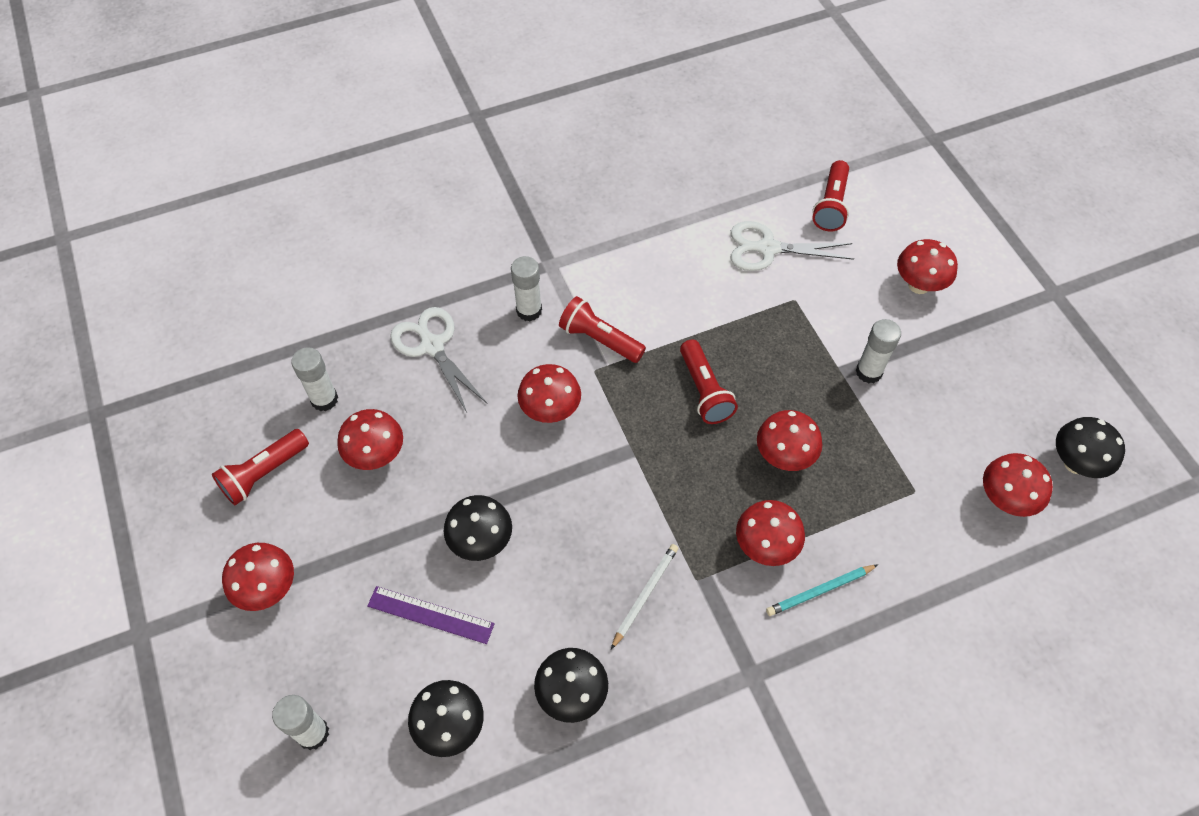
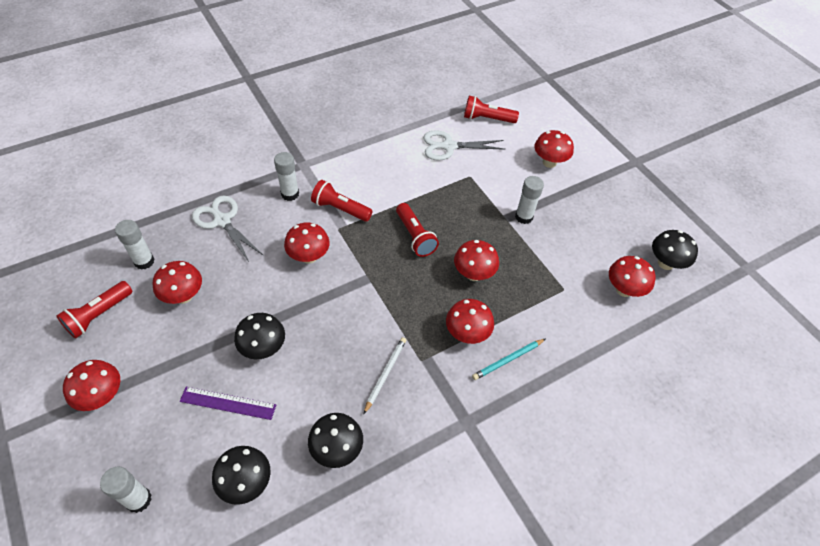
camera: 10 degrees left, 5 degrees down
(831, 205) = (487, 119): red flashlight -> red flashlight turned 90 degrees clockwise

